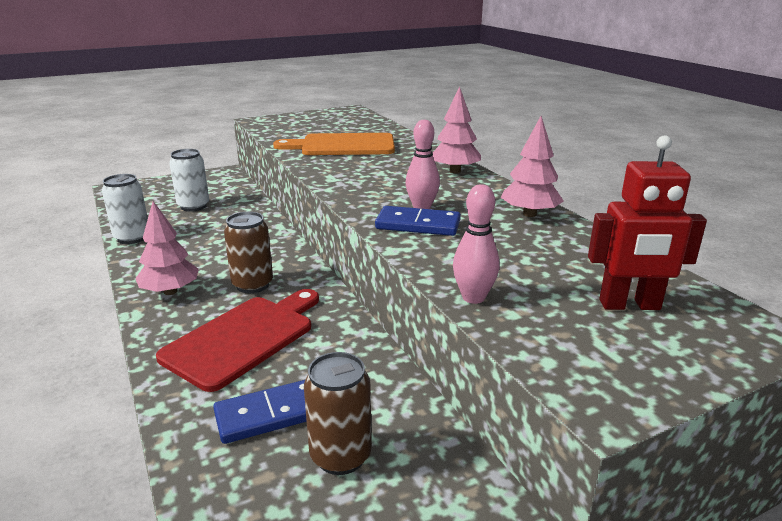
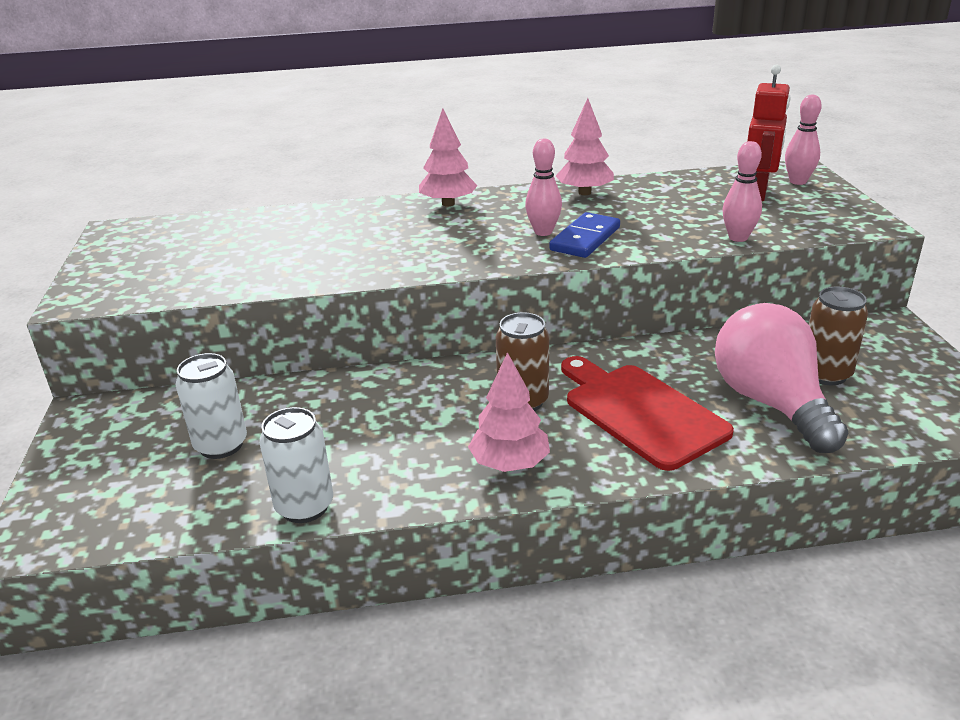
camera: 70 degrees left, 5 degrees up
(270, 414) = (771, 403): blue domino -> pink light bulb
(343, 145) = (293, 249): orange cutting board -> none
(710, 334) = (798, 181): none -> pink bowling pin

